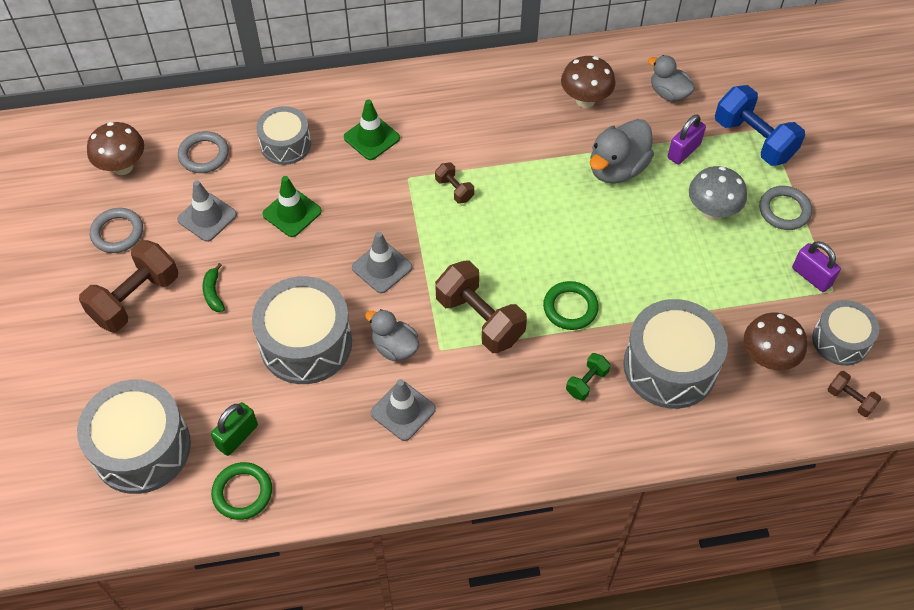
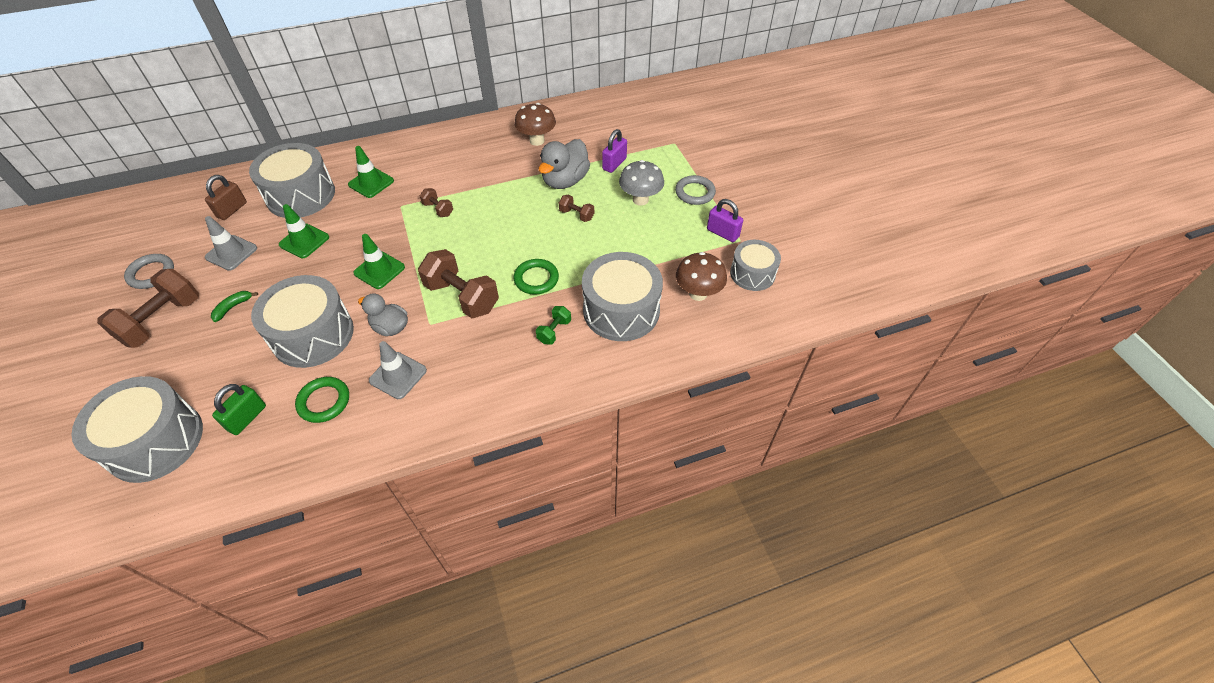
camera: 10 degrees left, 5 degrees down
(123, 167) = (161, 226): brown mushroom -> none
(204, 155) = (232, 210): grey ring -> brown padlock
(213, 293) = (233, 307): green banana -> green banana turned 60 degrees clockwise
(242, 492) = (249, 465): green ring -> green ring (324, 401)
(285, 144) = (301, 195): grey drum -> grey drum, size x1.64
(382, 267) = (379, 270): grey traffic cone -> green traffic cone
(668, 93) = (599, 130): grey duck -> none
(754, 140) = (665, 151): blue dumbbell -> none
(850, 399) = (767, 314): brown dumbbell -> brown dumbbell (576, 215)

